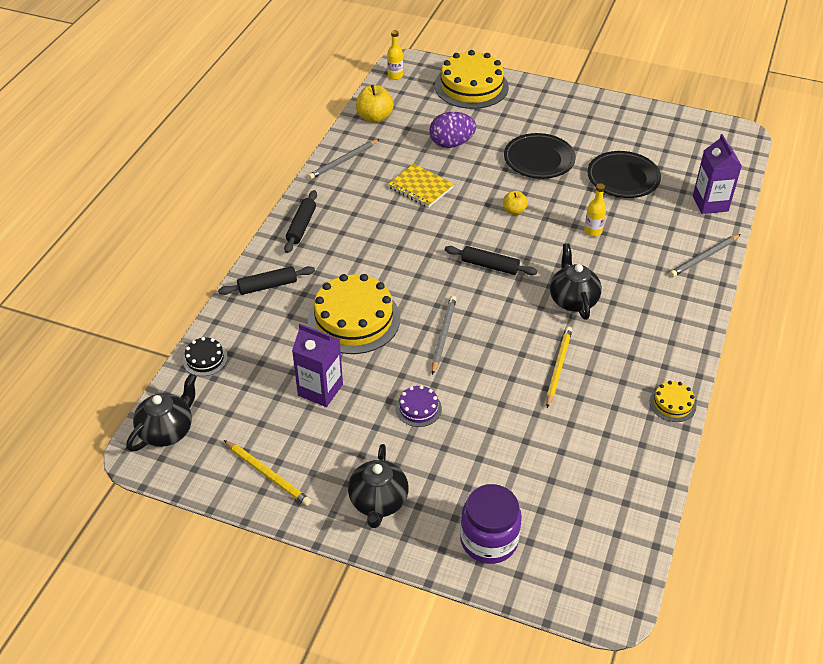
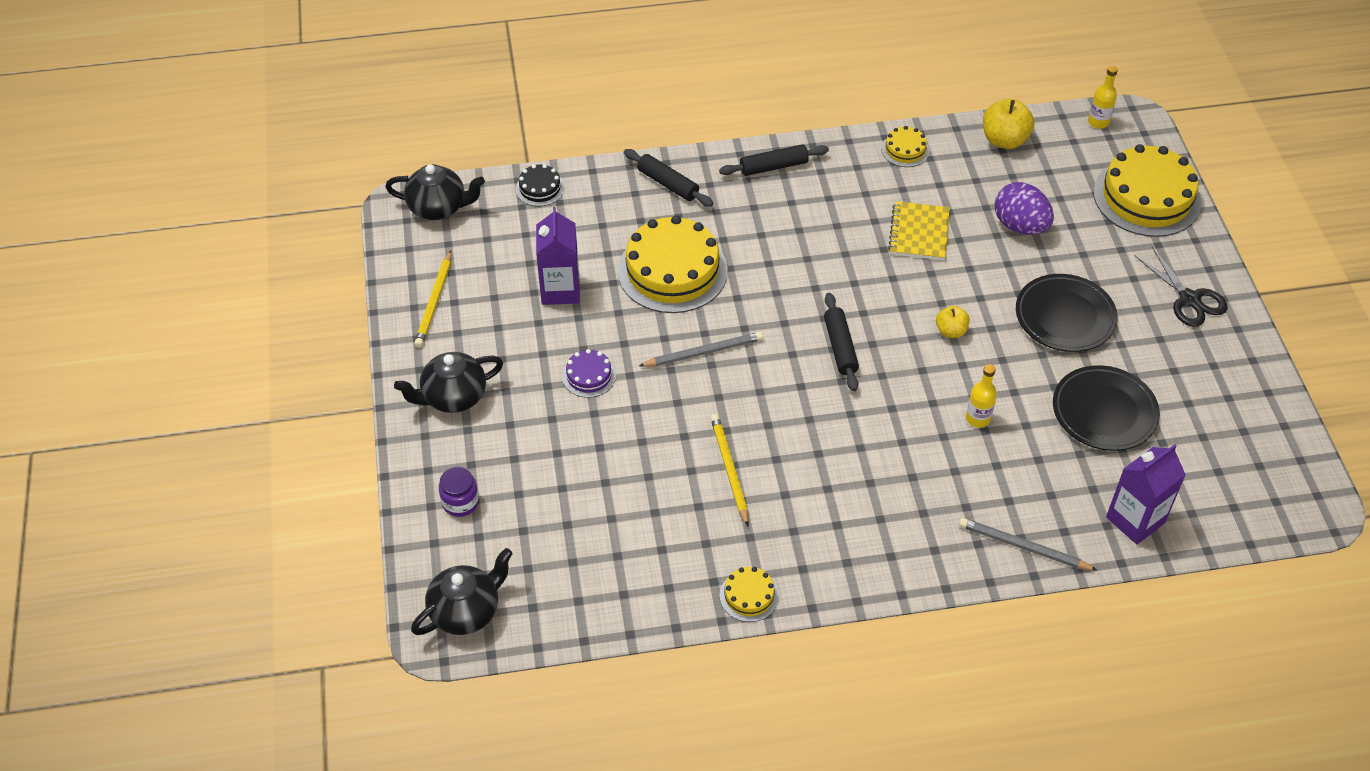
camera: 60 degrees right, 5 degrees up
(343, 161) = (905, 150): grey pencil -> yellow cake
(489, 540) = (460, 502): purple jar -> purple jar, size x0.58
(558, 367) = (729, 470): yellow pencil -> yellow pencil turned 90 degrees counterclockwise
(561, 108) = (1189, 299): none -> black scissors
(573, 300) = (844, 443): black teapot -> black teapot (466, 611)

